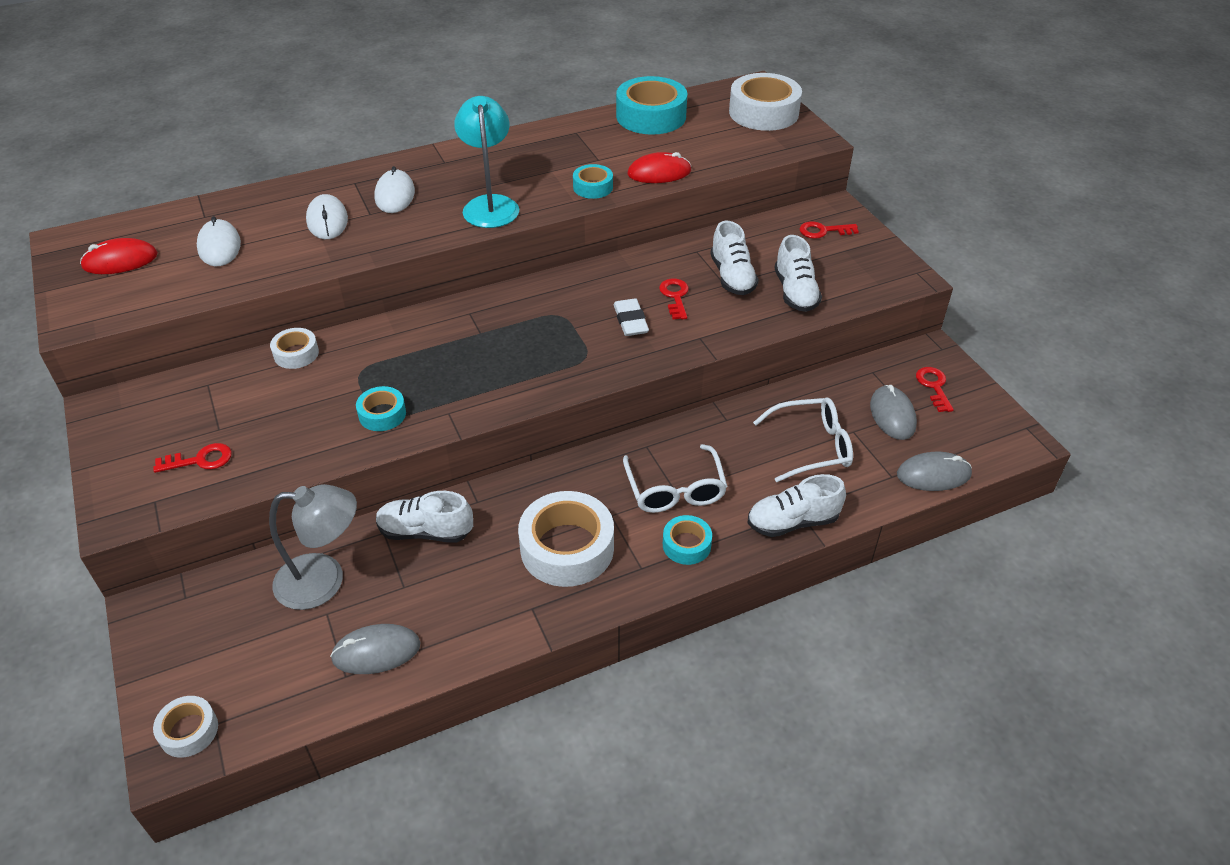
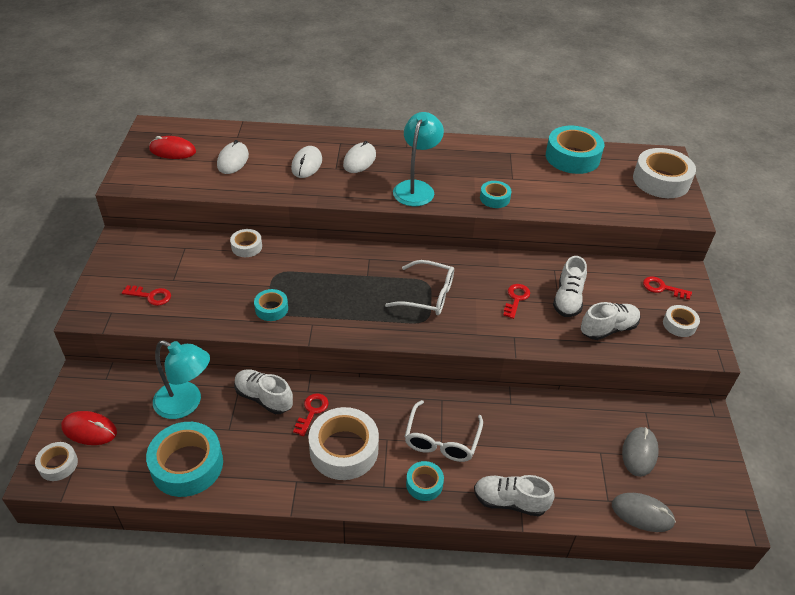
camera: 25 degrees right, 0 degrees up
(324, 581) = (186, 404): grey lamp -> turquoise lamp
(376, 651) = (187, 465): grey mouse -> turquoise tape
(630, 321) = (473, 305): white eraser -> none
(659, 172) = (549, 203): red mouse -> red mouse (89, 430)
(795, 292) = (608, 329): white shoe -> white shoe turned 135 degrees counterclockwise
(812, 446) = (561, 450): white glasses -> white glasses (428, 295)
(864, 262) = (679, 324): none -> white tape
(934, 387) = (688, 444): red key -> red key (312, 411)

